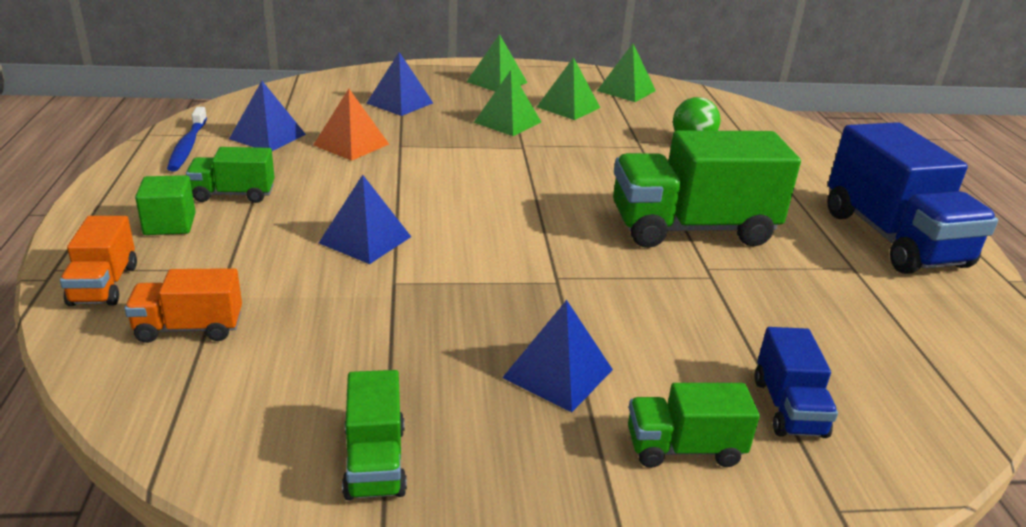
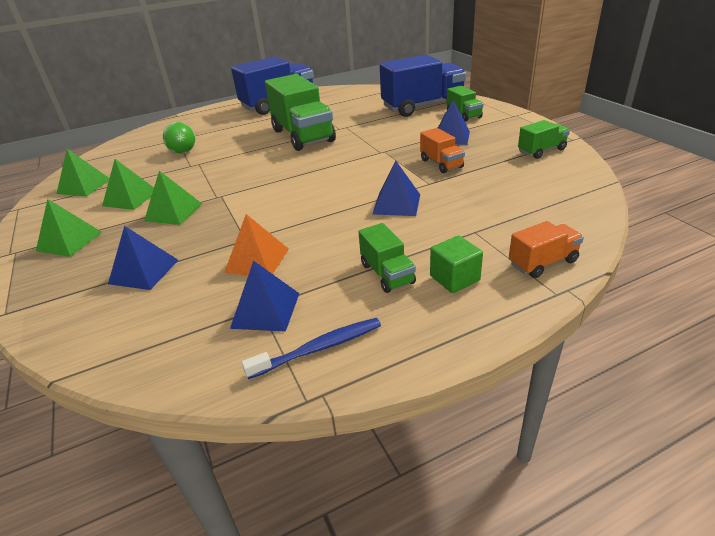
camera: 105 degrees left, 5 degrees up
(189, 328) = (534, 216): orange truck -> orange truck (441, 164)
(788, 407) = (422, 106): blue truck -> blue truck, size x2.05

